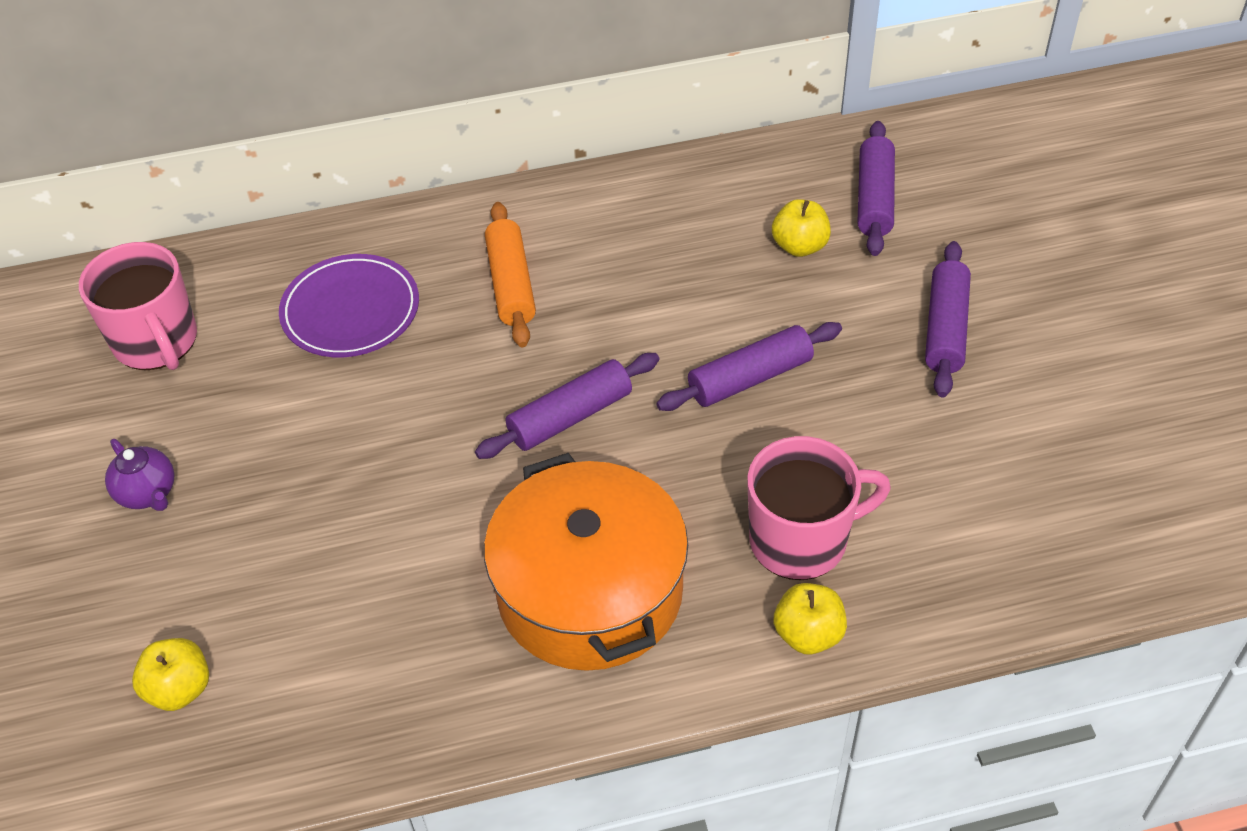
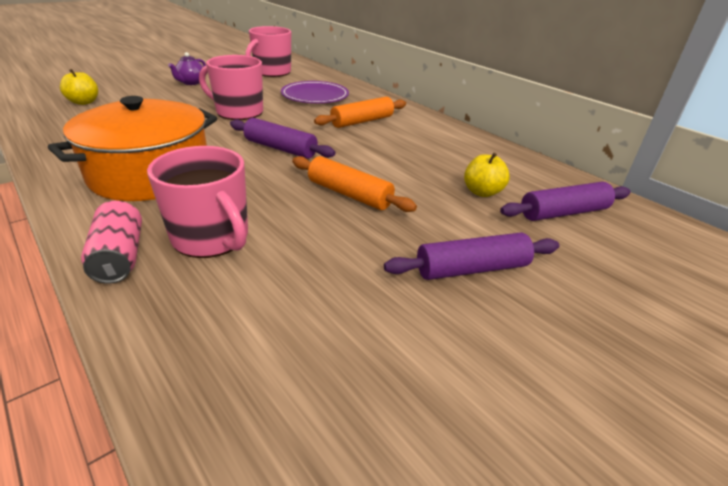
camera: 60 degrees right, 15 degrees down
(377, 442) = (238, 112): none -> pink mug
(750, 378) = (349, 194): purple rolling pin -> orange rolling pin
(808, 634) = (120, 256): yellow apple -> pink can

